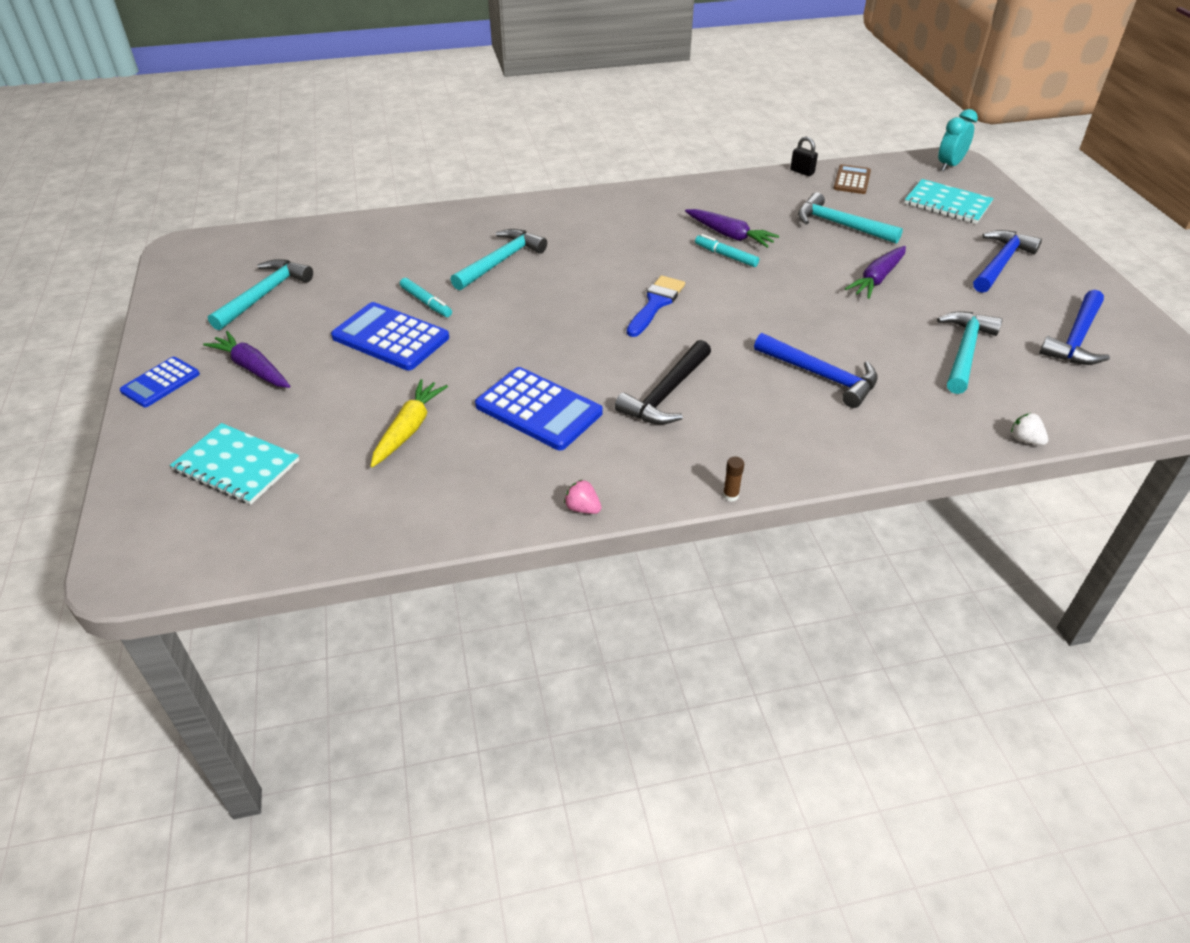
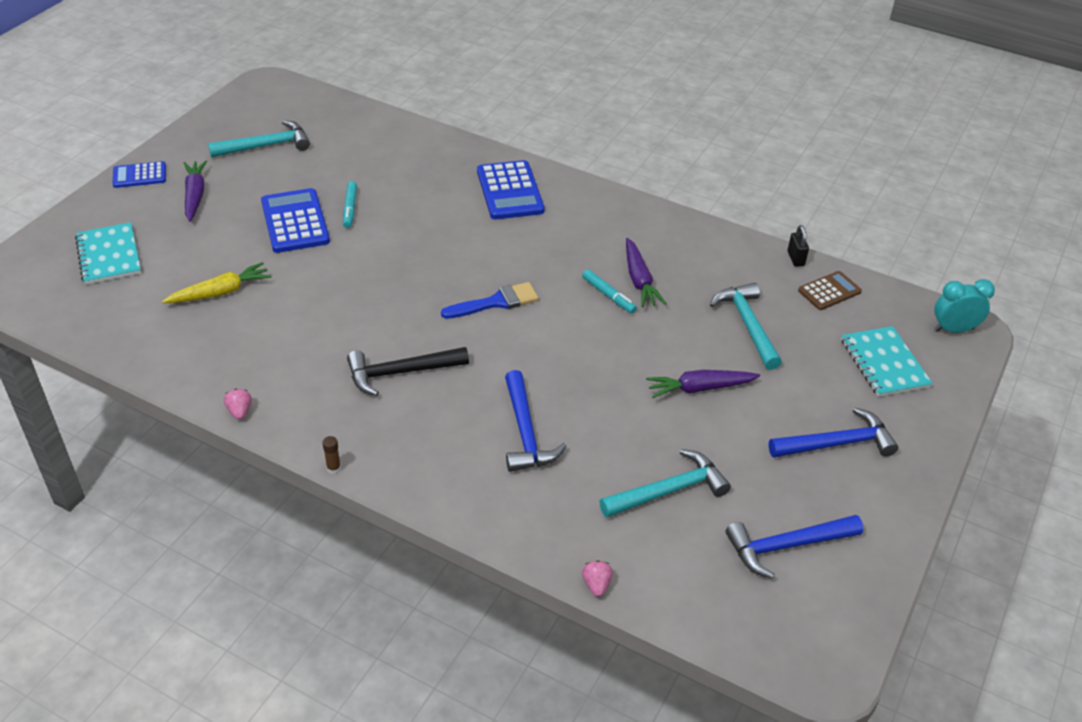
camera: 40 degrees right, 0 degrees up
(500, 261) = (440, 205): turquoise hammer -> none
(538, 409) = (308, 329): blue calculator -> blue calculator (510, 191)
(726, 256) = (608, 295): turquoise marker -> turquoise marker turned 150 degrees clockwise
(1025, 440) = (596, 584): white strawberry -> pink strawberry

